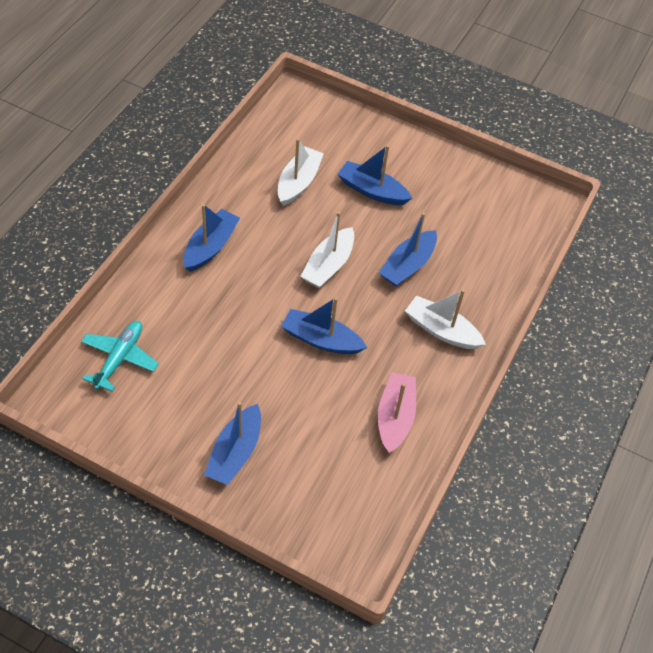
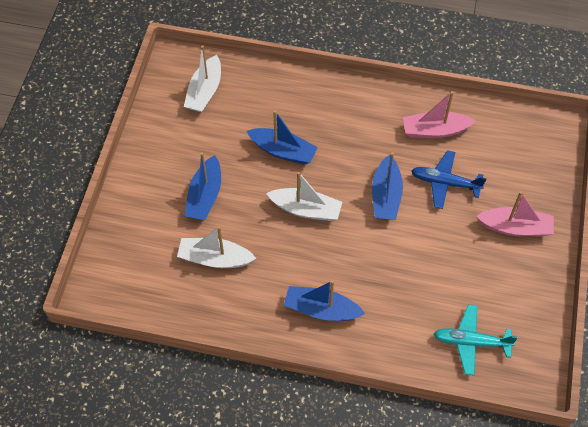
camera: 100 degrees left, 5 degrees up
(235, 452) = (515, 227): blue boat -> pink boat
(319, 402) = (445, 183): none -> blue plane
(441, 330) = (341, 115): white boat -> white boat (205, 91)

